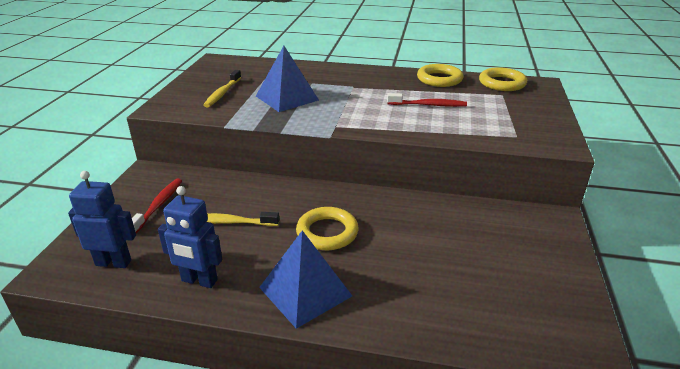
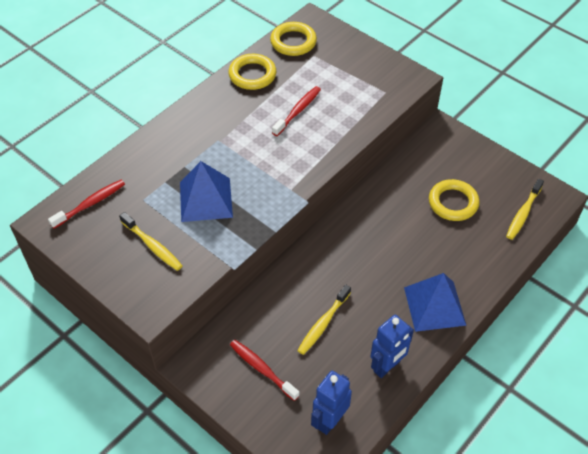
camera: 60 degrees left, 20 degrees up
(244, 66) = (90, 204): none -> red toothbrush
(327, 232) = (377, 265): yellow ring -> yellow ring (453, 203)
(520, 327) = (523, 213): none -> yellow toothbrush

